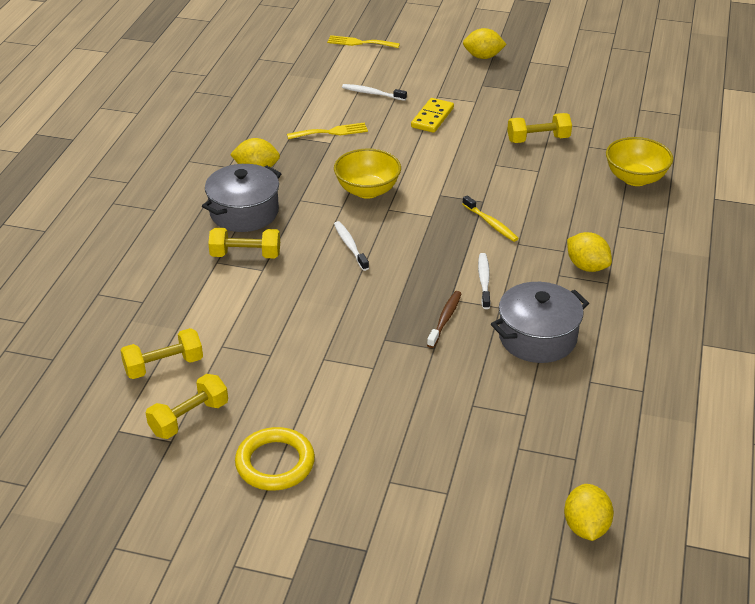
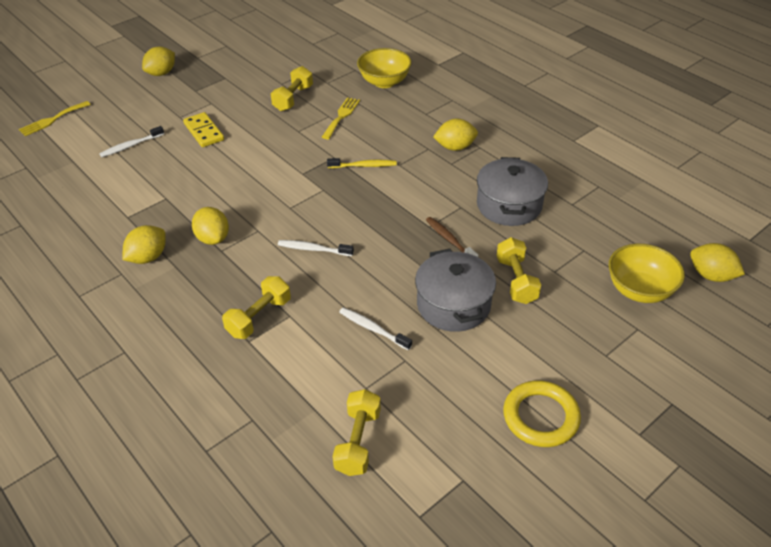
camera: 55 degrees left, 5 degrees up
(189, 418) = (443, 453): yellow dumbbell -> yellow dumbbell (516, 281)
(244, 212) = (199, 292): grey pot -> grey pot (453, 305)
(309, 189) = (213, 238): none -> yellow lemon
(331, 132) = (152, 191): yellow fork -> yellow fork (341, 116)
(367, 190) = (254, 207): yellow bowl -> yellow bowl (639, 290)
(484, 281) = (425, 200): white toothbrush -> white toothbrush (373, 329)

